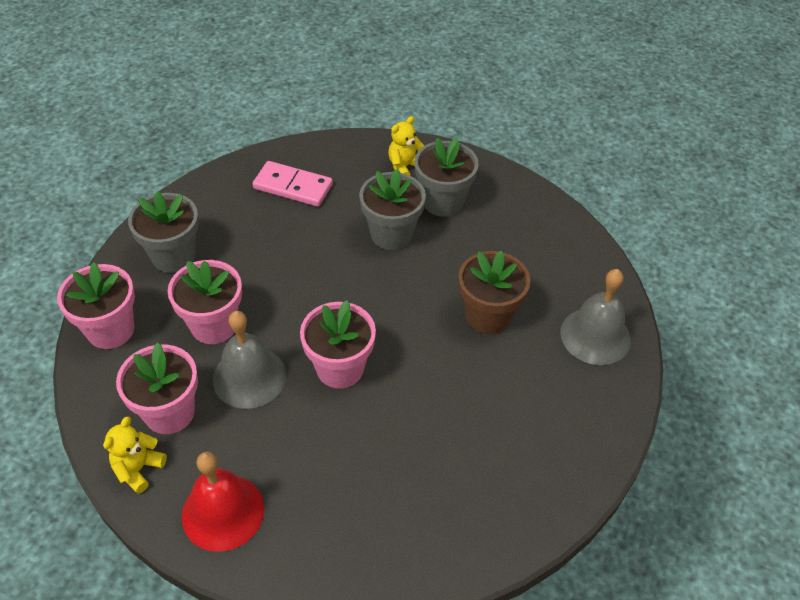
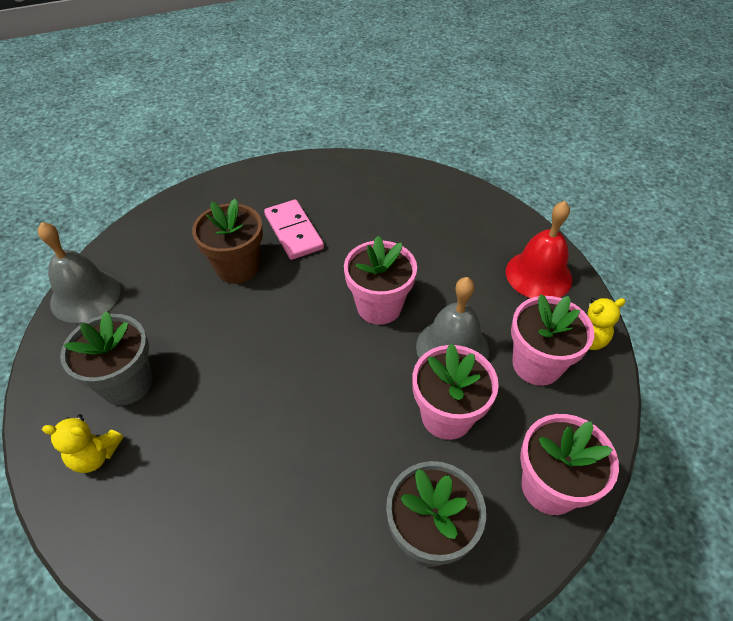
camera: 135 degrees left, 0 degrees up
(293, 186) = (222, 531): pink domino -> pink domino (293, 232)
(391, 234) = (209, 386): grey flower pot -> none
(595, 336) = (197, 211): grey bell -> grey bell (85, 295)

